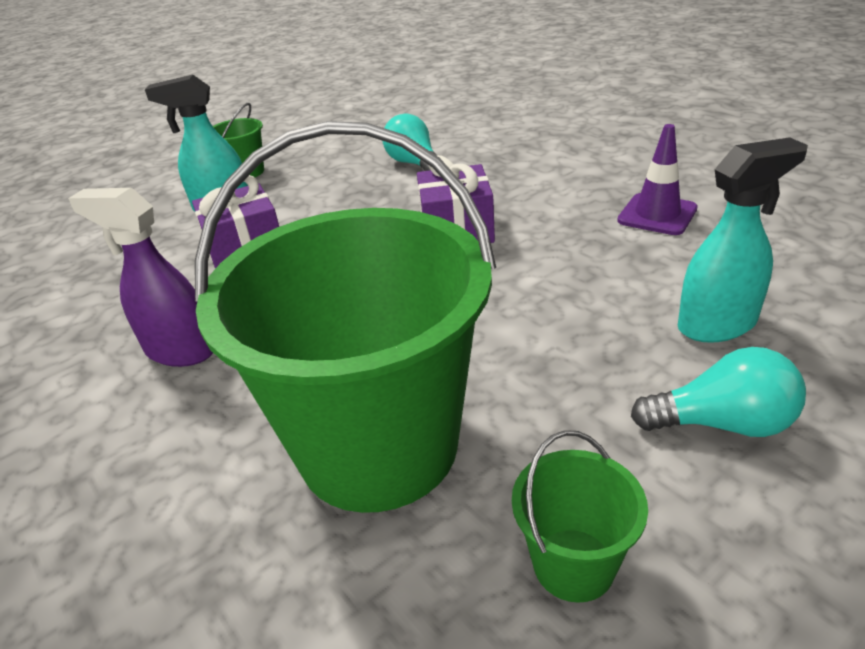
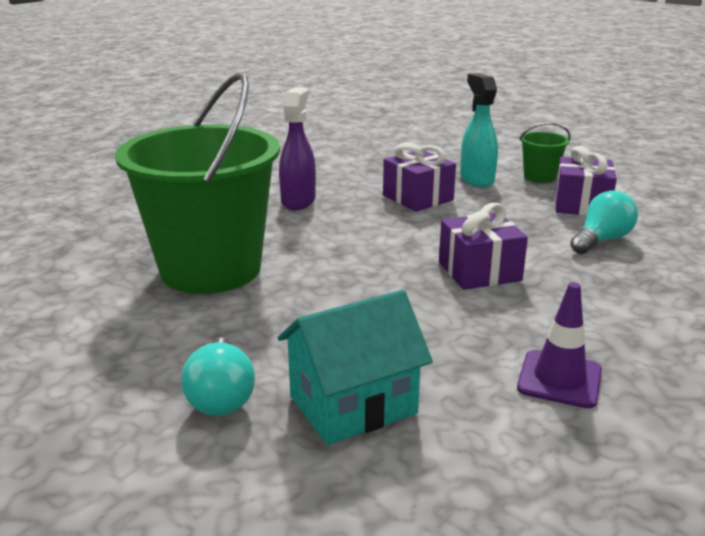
camera: 75 degrees right, 10 degrees down
(331, 162) = (581, 205): none -> purple gift
(573, 564) = (109, 335): green bucket -> none
(717, 324) = (353, 405): turquoise spray bottle -> turquoise house

